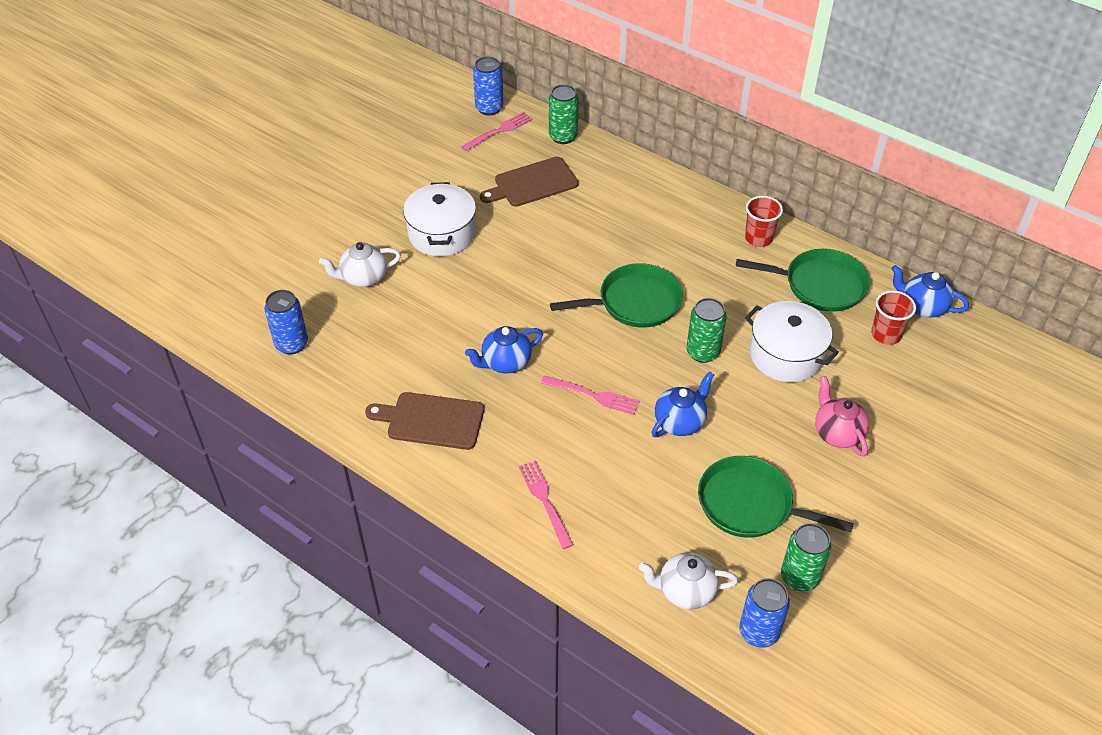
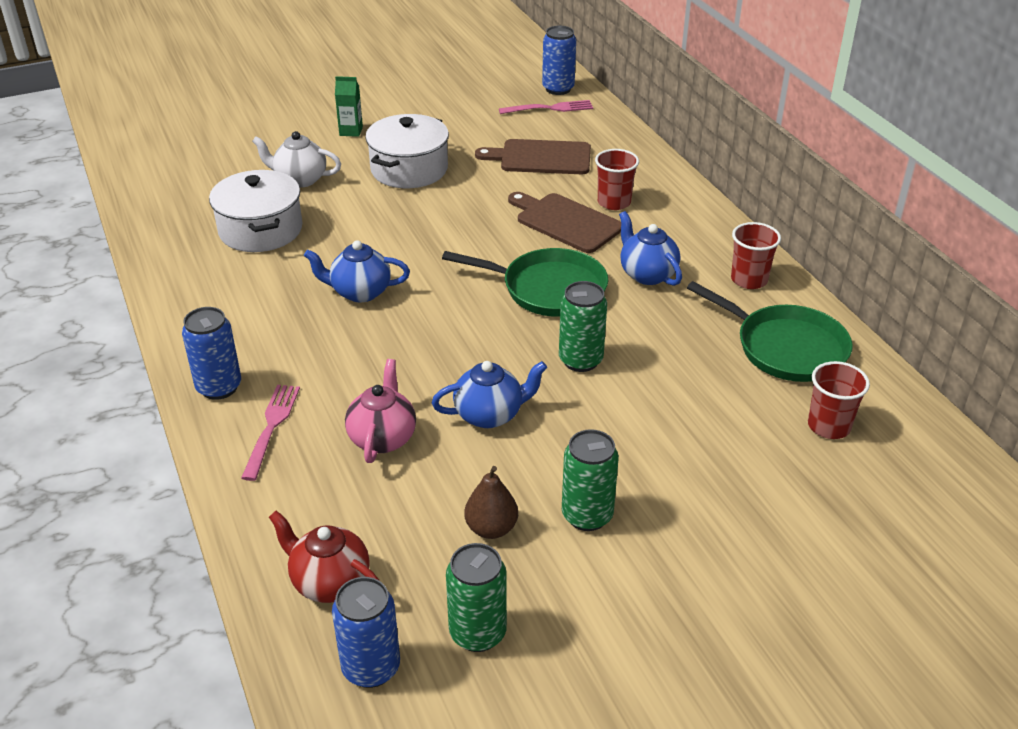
camera: 30 degrees right, 10 degrees down
(291, 344) = (182, 207): blue can -> blue can (219, 387)
(360, 213) = (351, 131): none -> green carton
(431, 421) = (237, 313): brown cutting board -> brown cutting board (565, 222)
(563, 136) = (611, 130): green can -> green can (587, 515)
(593, 395) = (420, 354): pink fork -> none
(618, 205) = (614, 202): none -> red cup
(685, 591) = (329, 582): white teapot -> red teapot
(749, 504) = (491, 528): green pan -> brown pear
(786, 355) = (678, 399): white pot -> white pot (260, 230)
(837, 433) = (670, 502): pink teapot -> pink teapot (382, 438)
(922, 307) = (905, 416): blue teapot -> blue teapot (647, 274)

